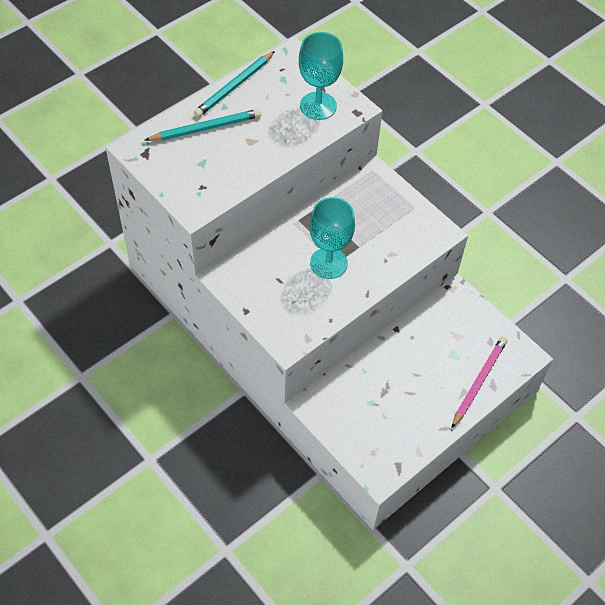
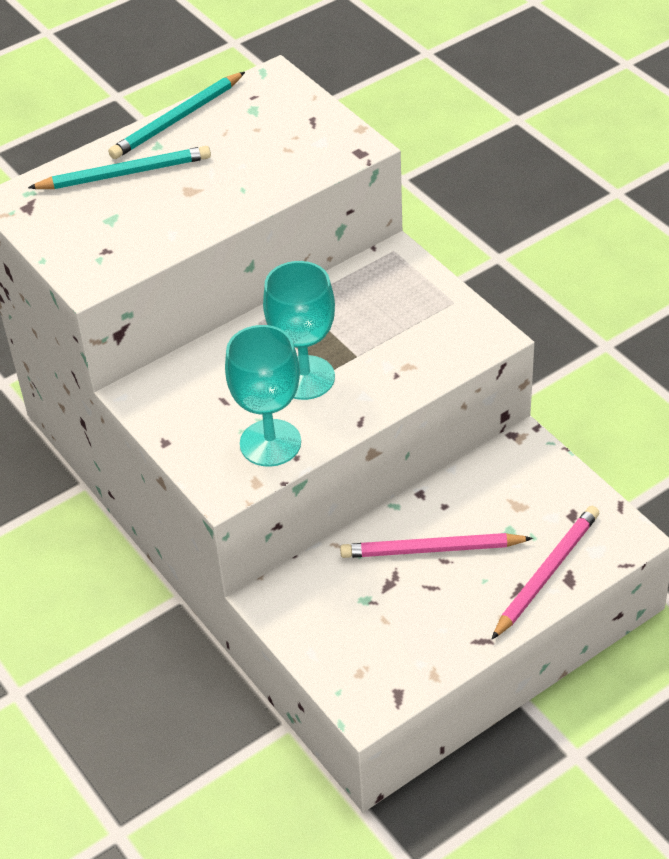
camera: 10 degrees right, 10 degrees down
(318, 106) = (301, 144): turquoise goblet -> turquoise goblet (270, 443)
(408, 367) = (432, 549): none -> pink pencil

